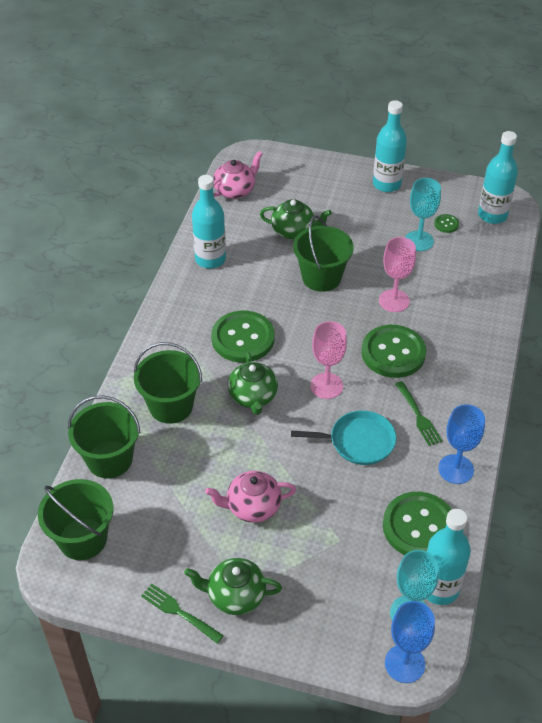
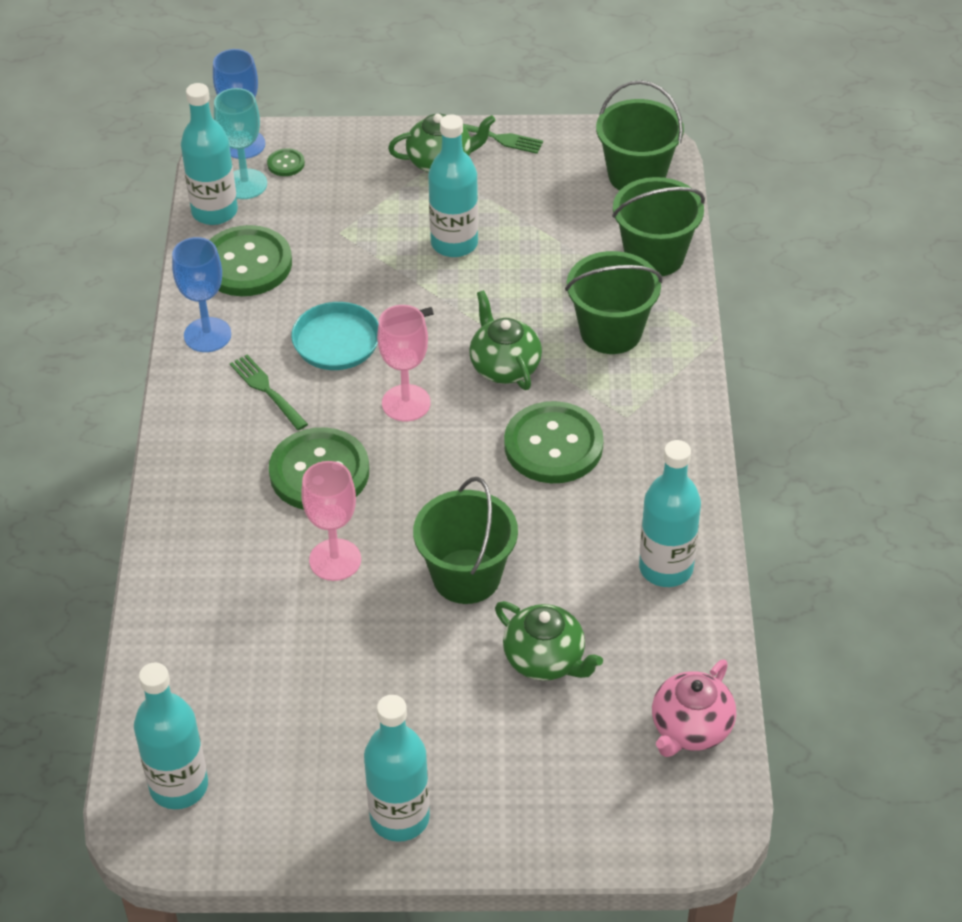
camera: 165 degrees right, 0 degrees up
(252, 507) = (454, 243): pink teapot -> turquoise bottle
(293, 231) = (545, 659): green teapot -> green teapot turned 135 degrees counterclockwise
(419, 241) = (312, 691): turquoise goblet -> none
(446, 224) = (266, 742): green button -> green button (286, 164)

